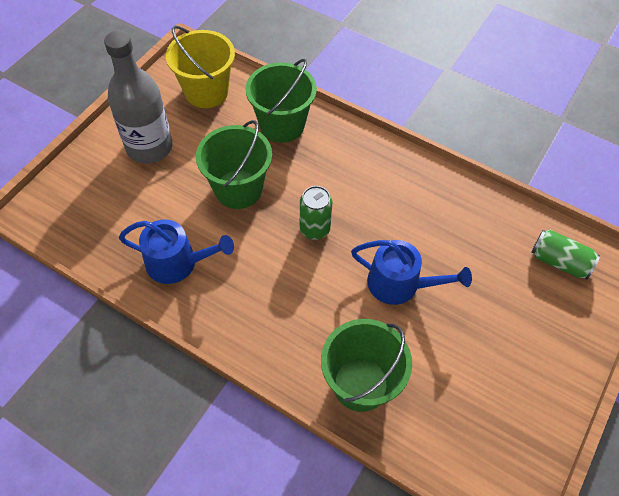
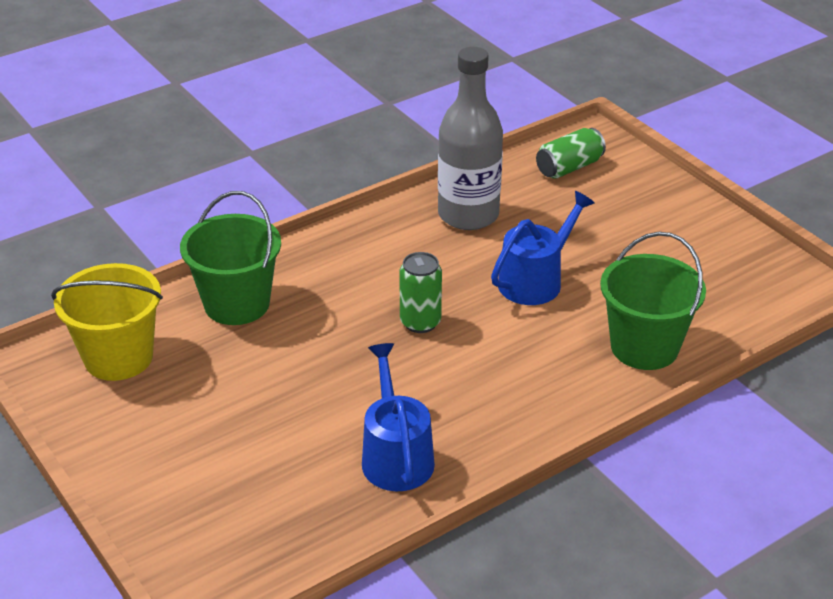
camera: 65 degrees left, 20 degrees down
(149, 147) = (176, 439): grey bottle -> grey bottle (468, 215)
(177, 263) = (396, 456): blue watering can -> blue watering can turned 45 degrees counterclockwise
(238, 189) = (314, 370): green bucket -> none

